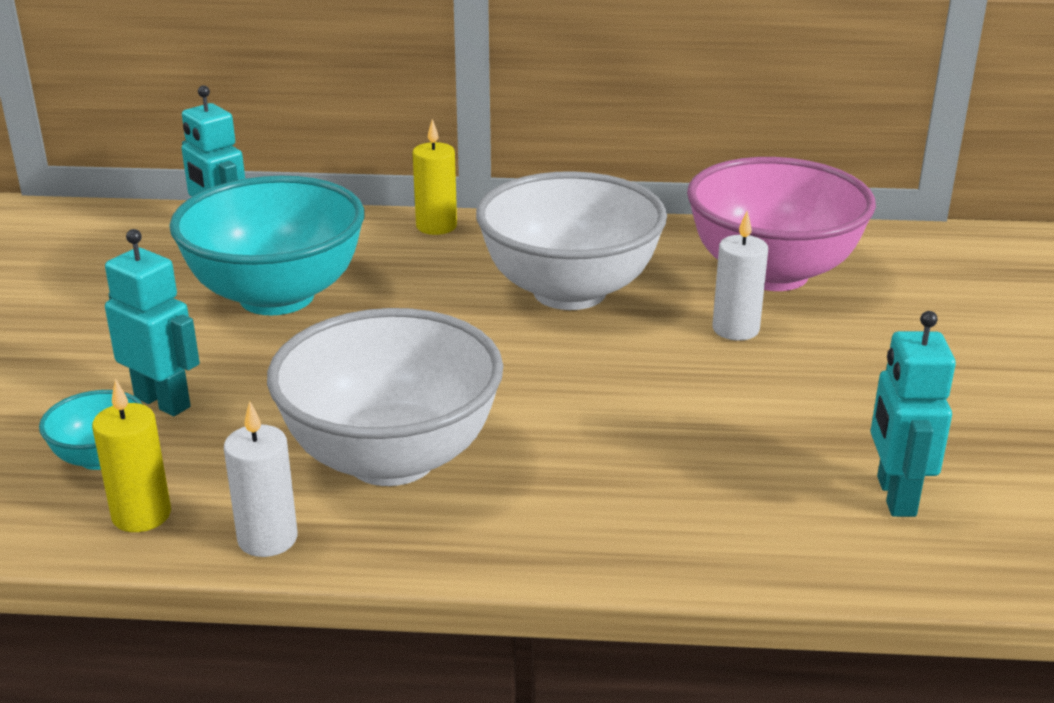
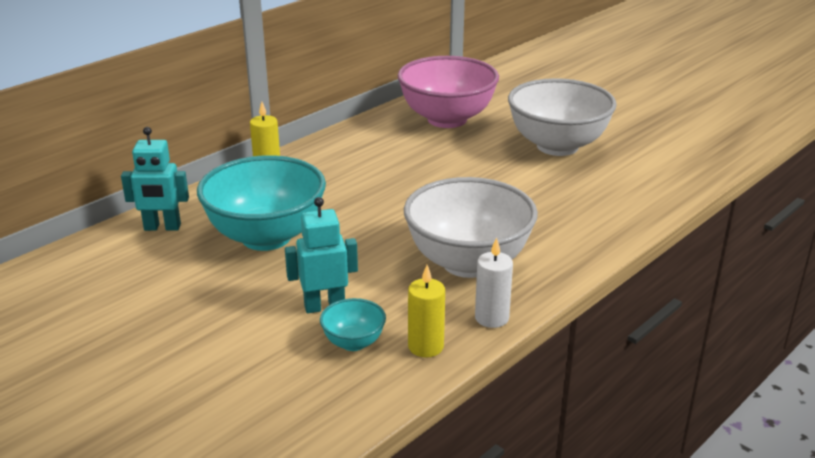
camera: 50 degrees left, 0 degrees up
(569, 292) = (389, 165): white bowl -> white bowl (557, 146)
(735, 329) = (479, 146): white candle -> none
(895, 496) = (635, 172): turquoise robot -> none

